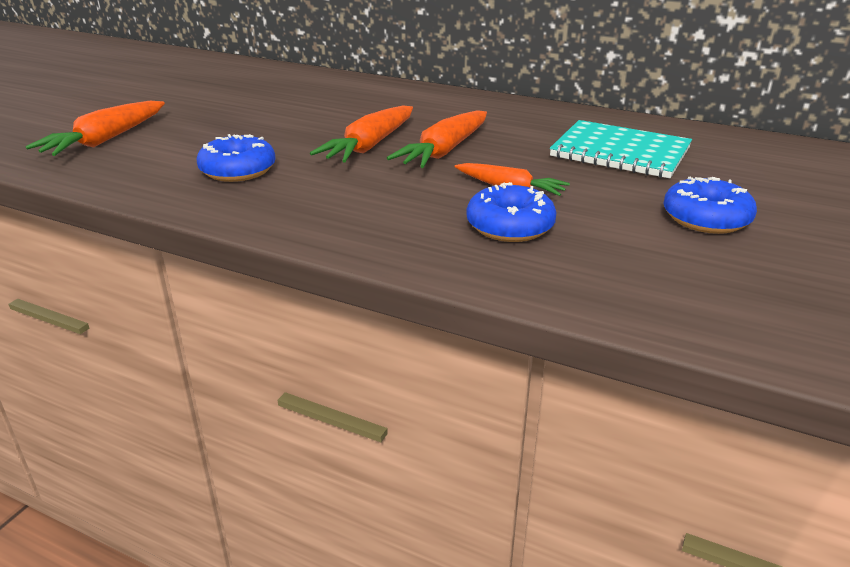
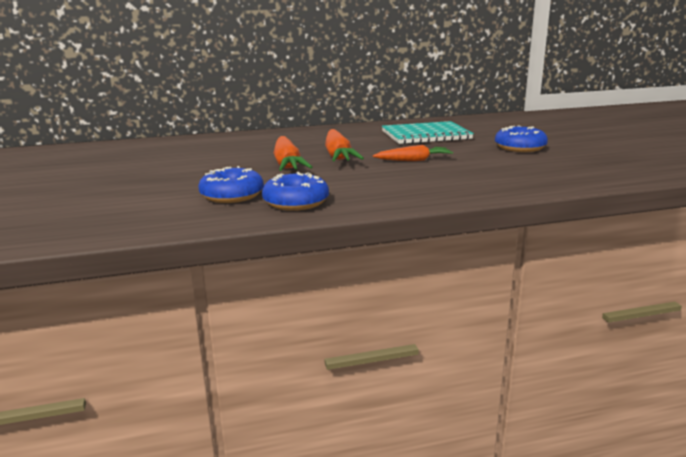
camera: 40 degrees left, 10 degrees down
(105, 140) = (67, 210): orange carrot -> none
(510, 226) = (452, 173): blue donut -> blue donut (296, 202)

